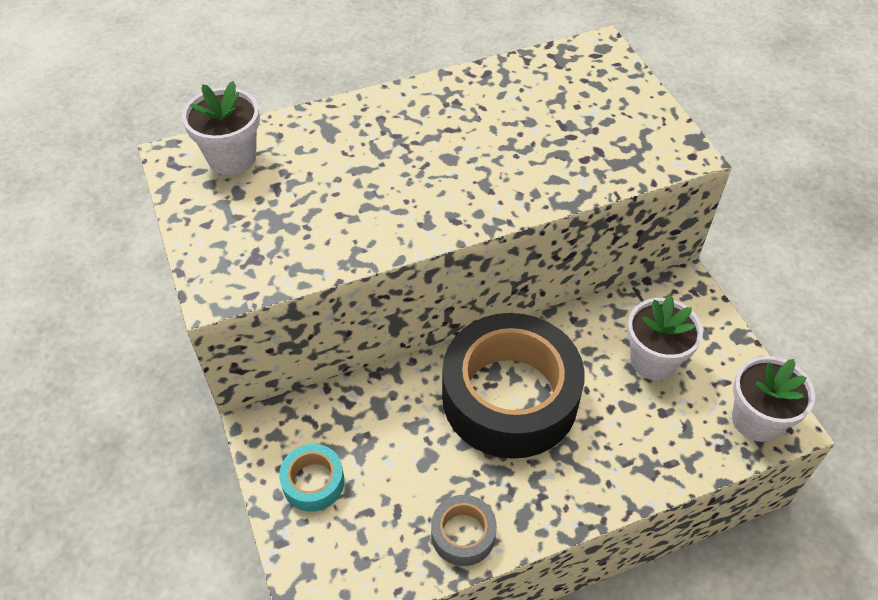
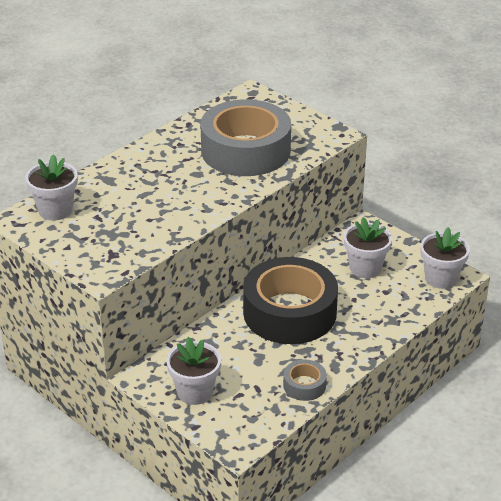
camera: 25 degrees left, 15 degrees down
(313, 482) = (195, 392): turquoise tape -> white flower pot
(538, 141) = (245, 150): none -> grey tape

